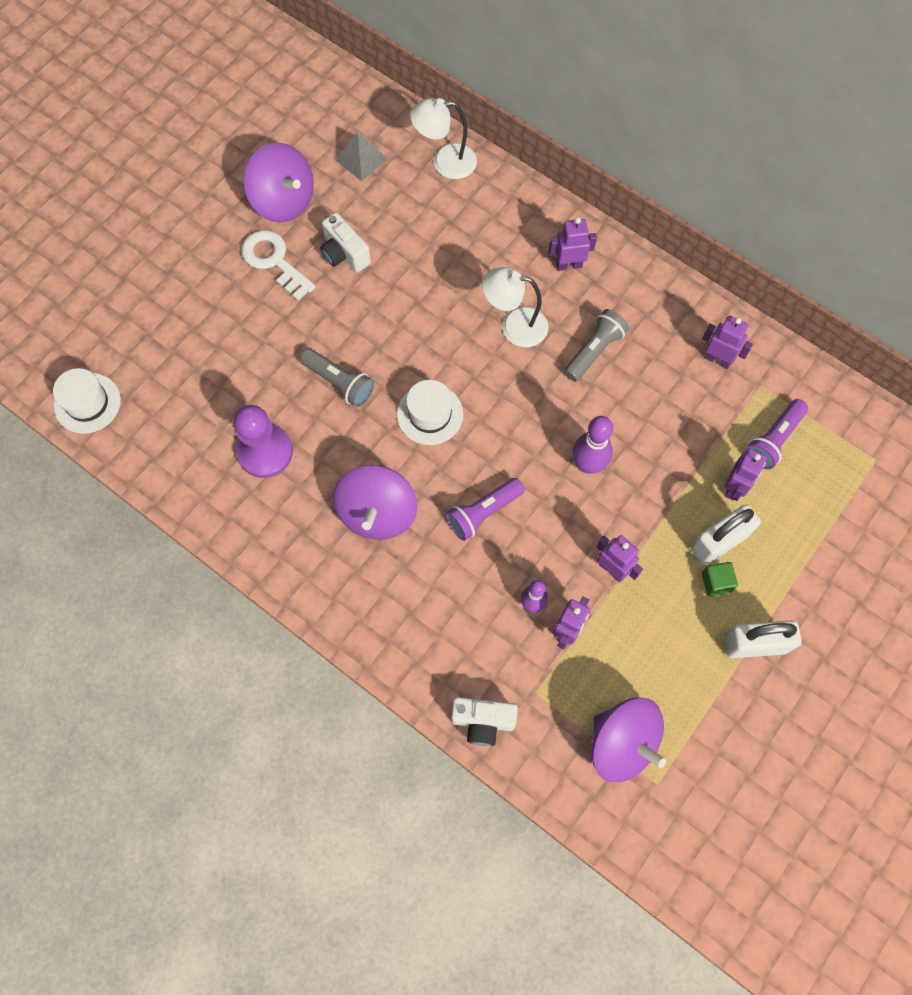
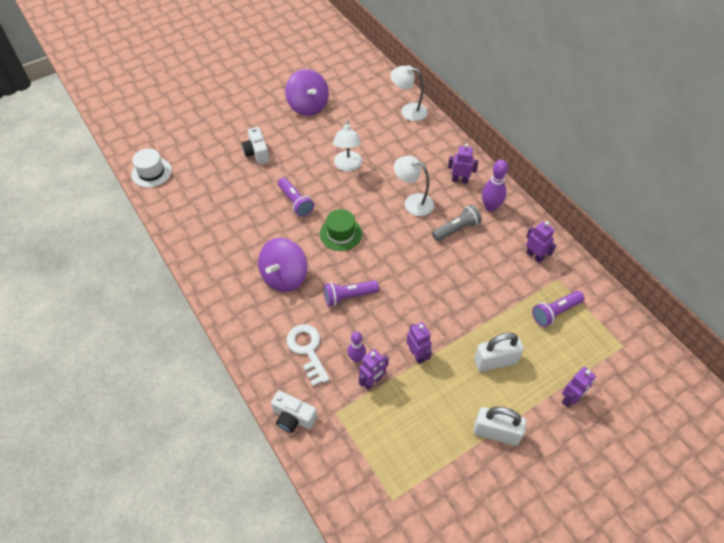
camera: 20 degrees right, 15 degrees down
(265, 452) = (235, 225): purple pawn -> none
(274, 261) = (288, 133): white key -> white key (307, 350)
(339, 383) = (295, 202): grey flashlight -> purple flashlight
(344, 254) = (329, 140): white camera -> white camera (257, 153)
(361, 159) = (361, 98): grey pyramid -> none
(392, 293) = (347, 166): none -> white lamp
(430, 414) = (341, 234): white hat -> green hat
(588, 464) = (426, 290): purple bowling pin -> purple bowling pin (490, 207)
(622, 743) = (379, 464): purple spinning top -> none
(716, 582) = (484, 385): green cube -> none
(734, 487) = (518, 332): purple robot -> purple robot (570, 398)

